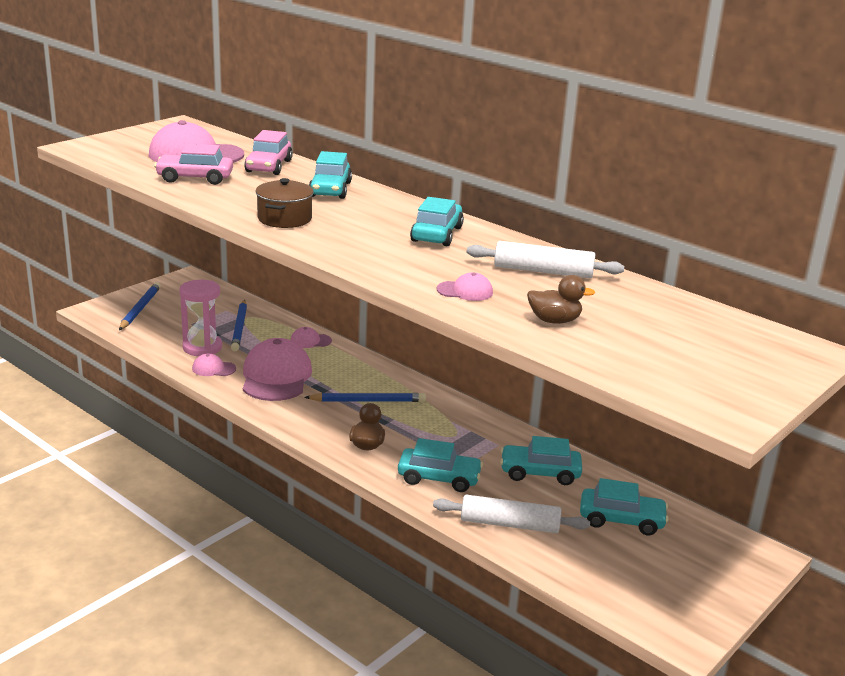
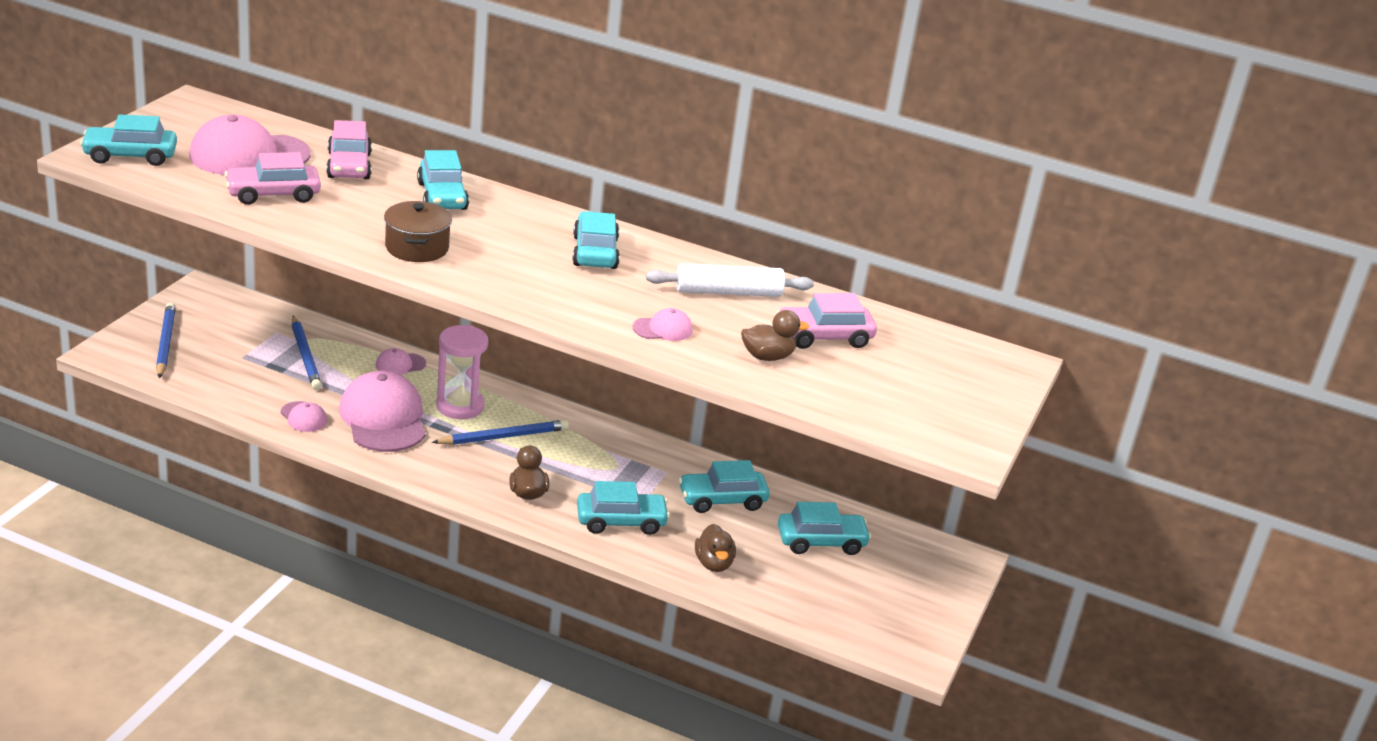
camera: 20 degrees left, 5 degrees up
(106, 149) = (130, 156): none -> turquoise car
(202, 347) = (274, 389): pink hourglass -> pink hourglass (460, 406)
(213, 369) = (303, 417): pink cap -> pink cap turned 120 degrees counterclockwise
(509, 524) = (713, 563): white rolling pin -> brown duck
(619, 312) = (824, 337): none -> pink car

